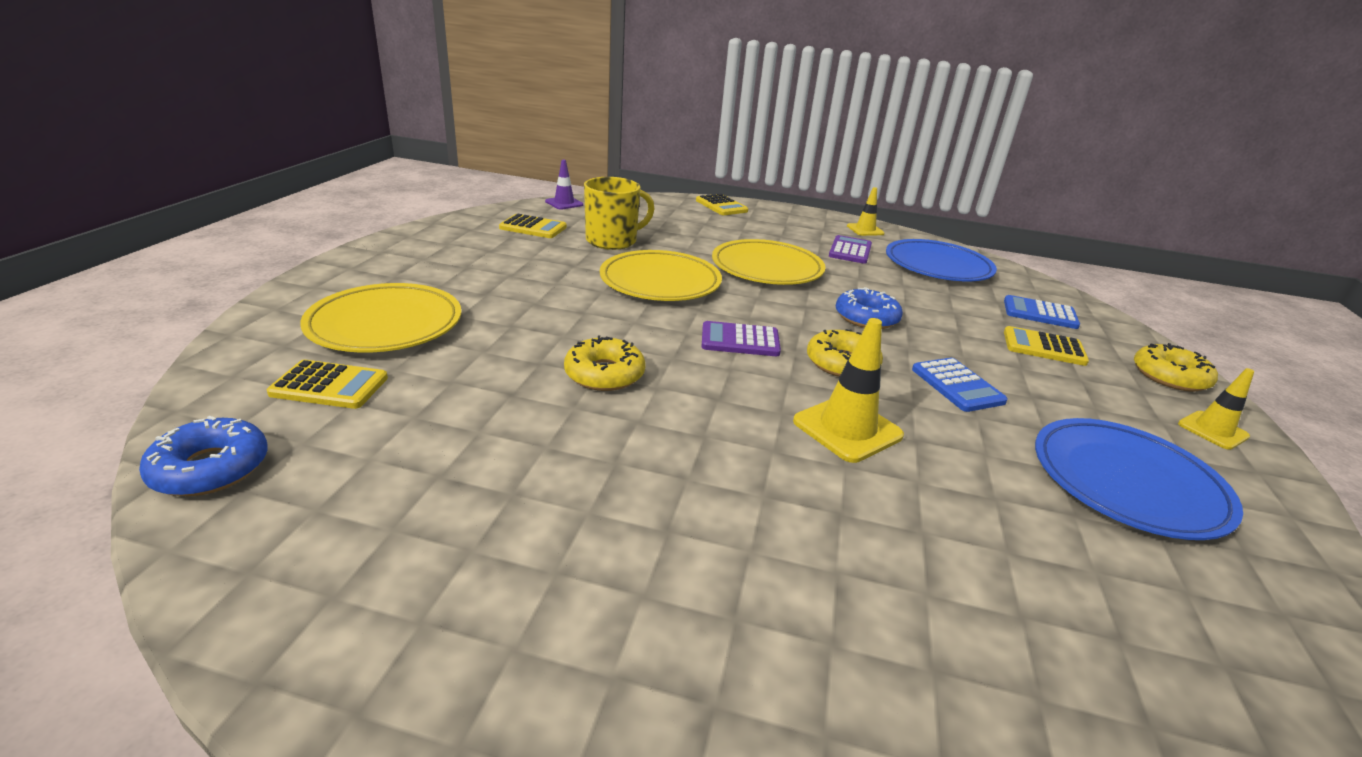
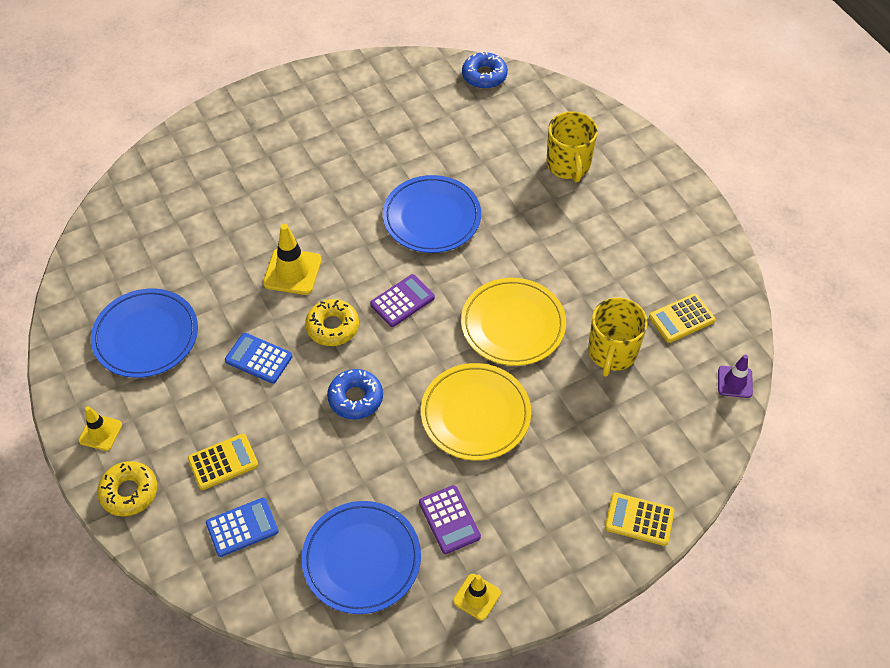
camera: 140 degrees right, 25 degrees up
(329, 386) = (518, 123): yellow calculator -> none
(385, 324) = (568, 165): yellow plate -> yellow mug
(604, 374) = (432, 217): yellow donut -> blue plate

